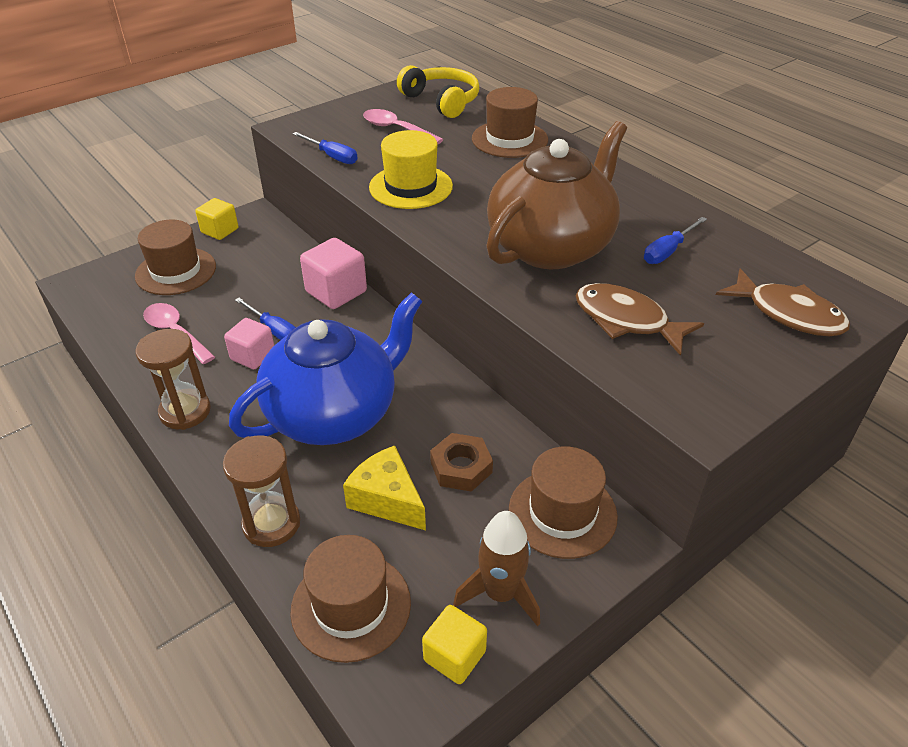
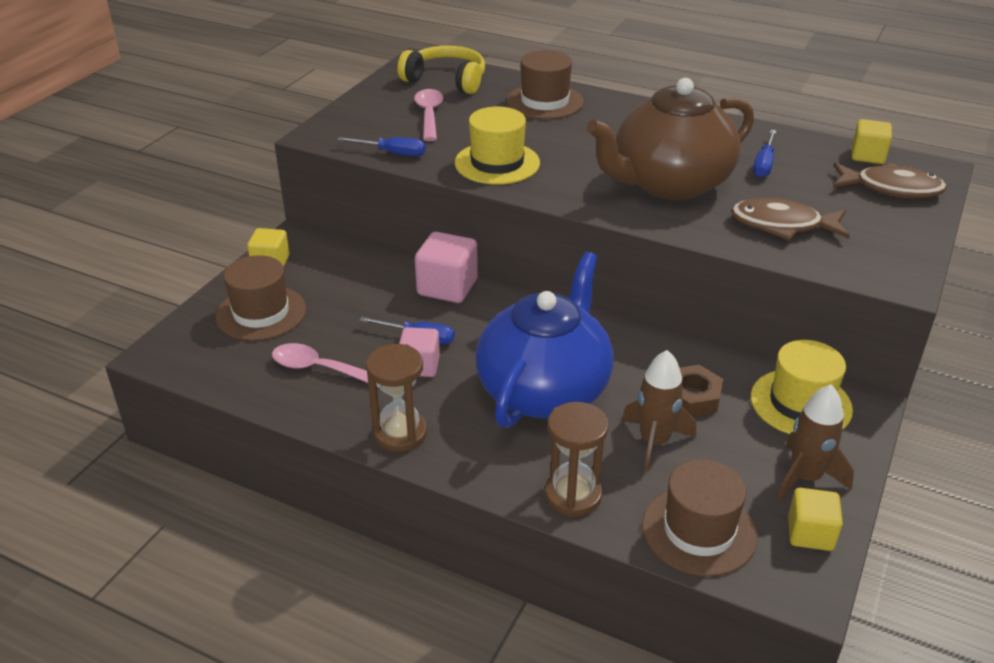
camera: 25 degrees left, 5 degrees down
(387, 500) = (654, 442): yellow cheese -> brown rocket
(396, 129) = (429, 115): pink spoon -> pink spoon turned 75 degrees clockwise
(551, 247) = (669, 184): brown teapot -> brown teapot turned 135 degrees counterclockwise
(562, 513) = (800, 403): brown hat -> yellow hat
(793, 270) = (867, 156): none -> yellow cube

